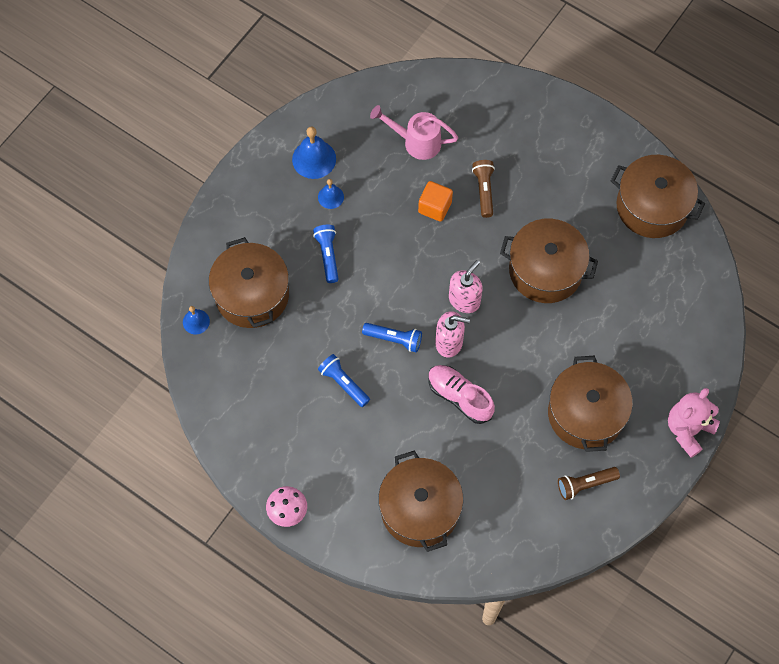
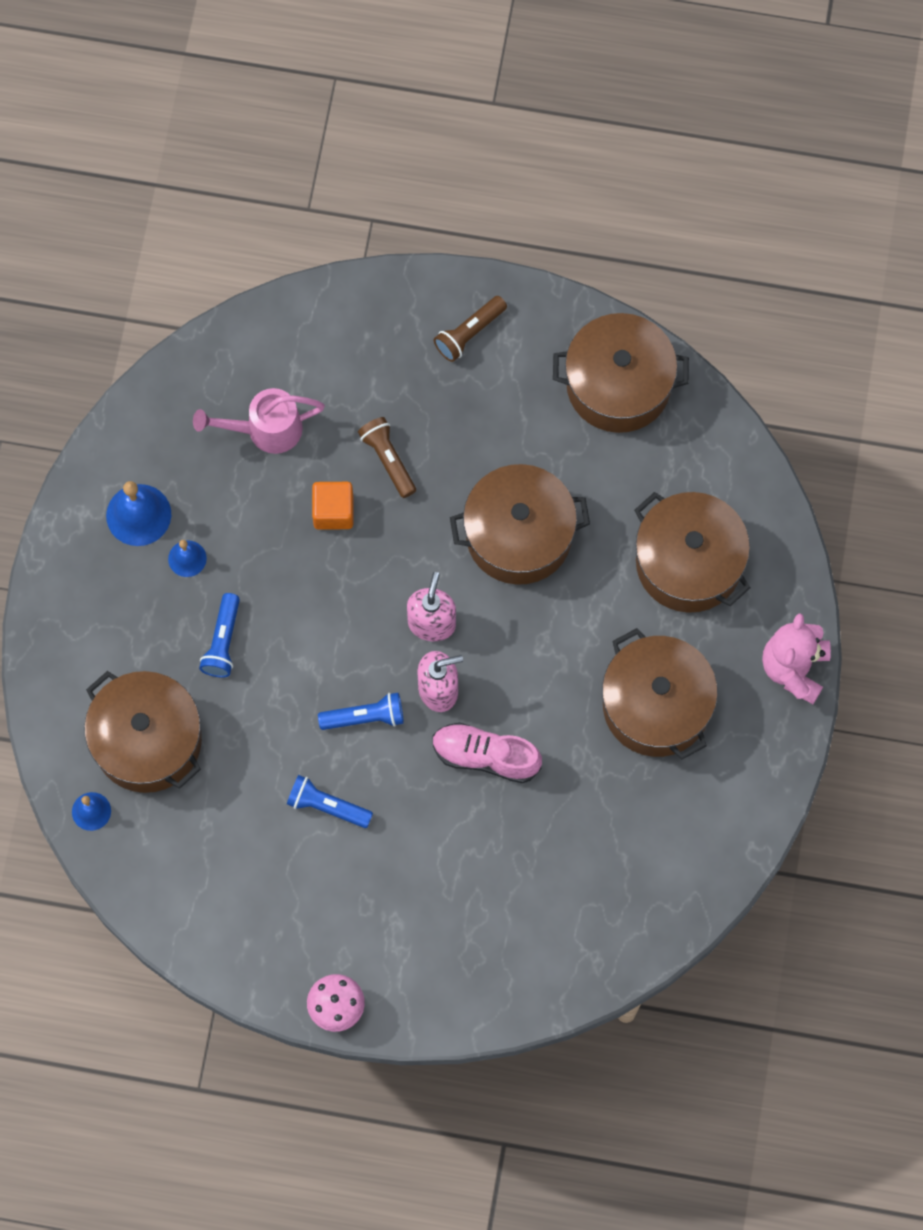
camera: 25 degrees left, 5 degrees up
(328, 255) = (223, 642): blue flashlight -> blue flashlight turned 135 degrees counterclockwise
(420, 509) = (503, 926): brown pot -> brown pot (689, 562)
(585, 484) = (696, 799): brown flashlight -> brown flashlight (469, 333)

